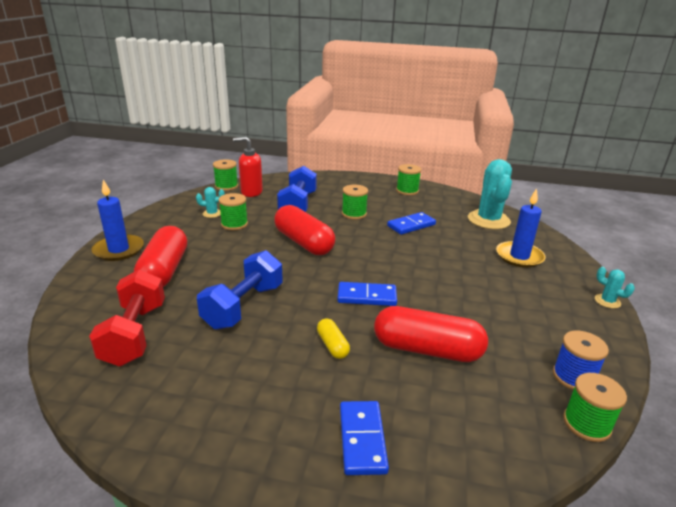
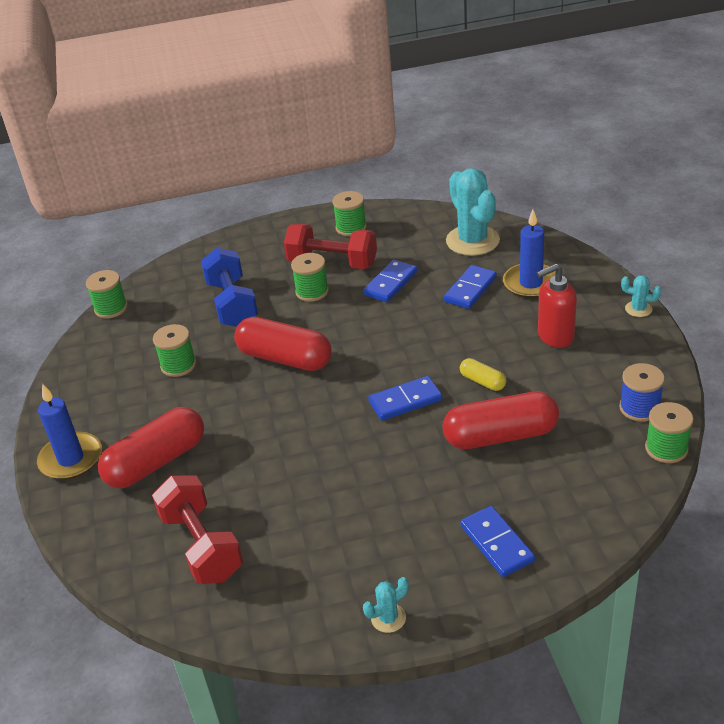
camera: 20 degrees left, 10 degrees up
(164, 270) = (156, 462): red capsule -> red capsule turned 75 degrees clockwise
(212, 213) = (134, 360): turquoise cactus -> turquoise cactus (388, 618)
(243, 306) = (286, 467): blue dumbbell -> none
(251, 192) = (154, 306): red soap dispenser -> red soap dispenser (555, 336)
(332, 345) = (410, 470): yellow capsule -> yellow capsule (482, 381)
(380, 204) = (332, 263): none -> red dumbbell
(468, 246) = (470, 289): none -> blue domino

